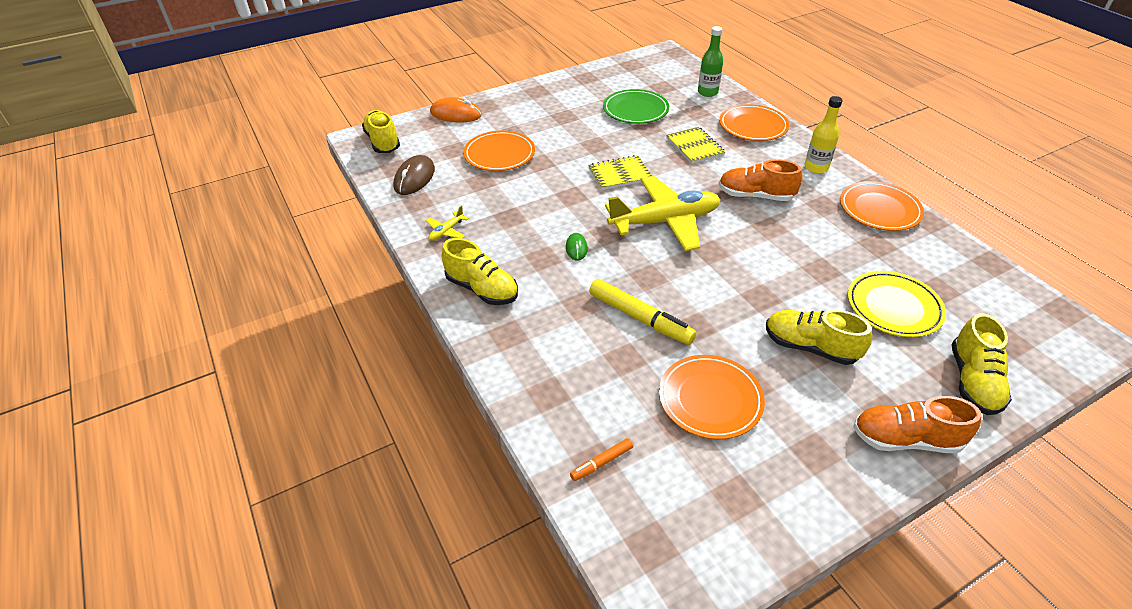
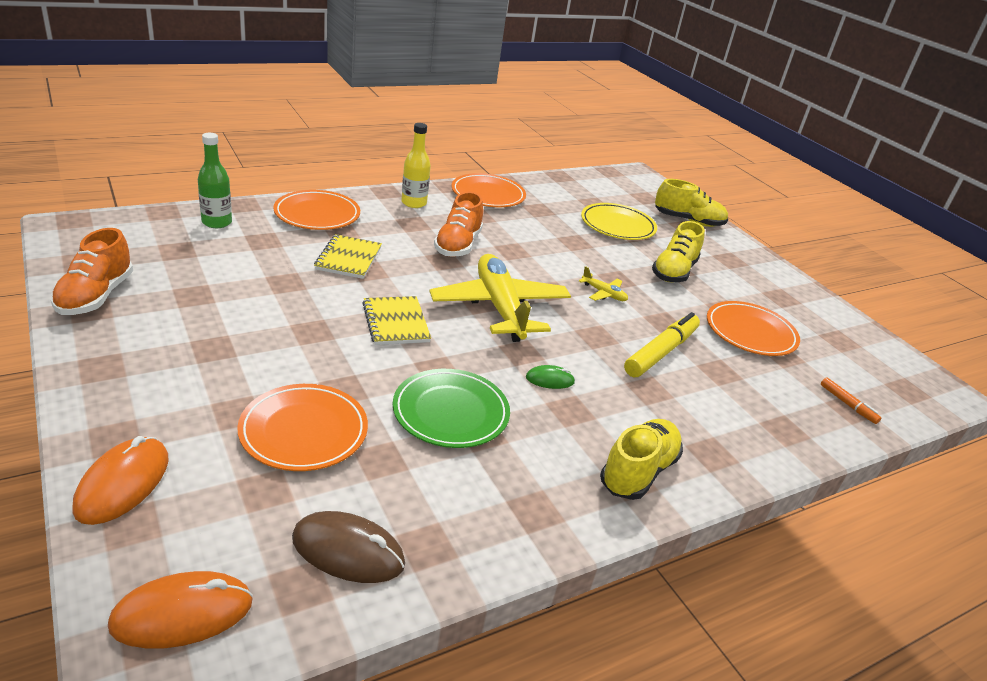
camera: 95 degrees left, 10 degrees down
(383, 142) = (182, 613): yellow shoe -> orange mouse
(446, 231) = (513, 506): yellow plane -> yellow plane (603, 293)
(635, 110) = (231, 282): green plate -> green plate (450, 412)
(694, 147) = (348, 258): yellow notebook -> yellow notebook turned 60 degrees counterclockwise
(905, 439) = (752, 260): orange shoe -> orange shoe (96, 296)

